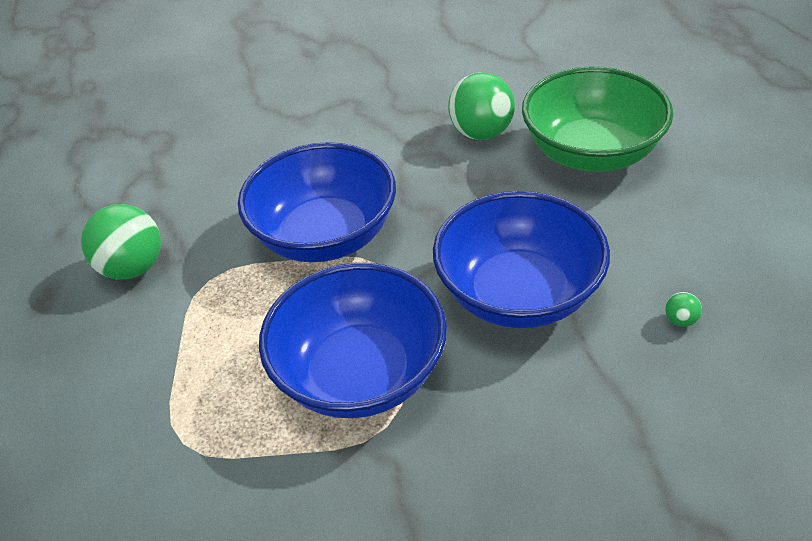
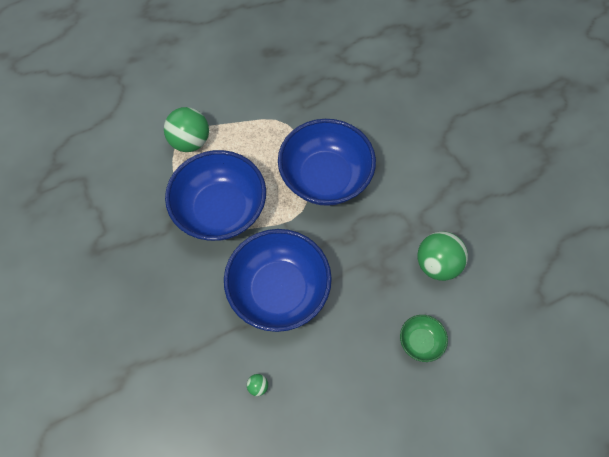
camera: 80 degrees right, 20 degrees up
(133, 267) = (296, 85): green ball -> green ball (190, 141)
(591, 153) = (420, 341): green bowl -> green bowl, size x0.44

